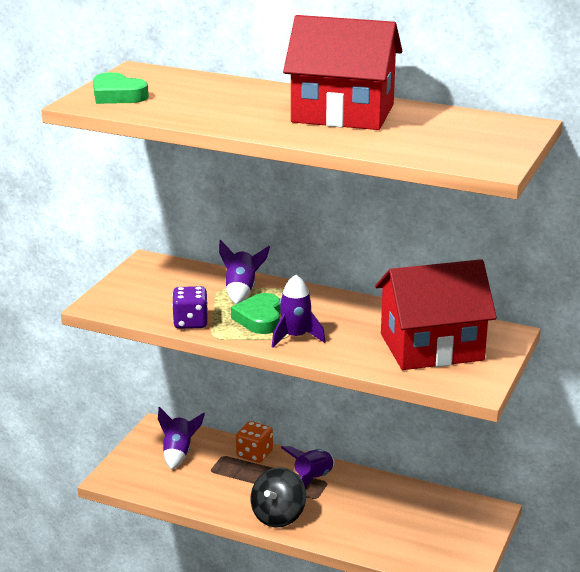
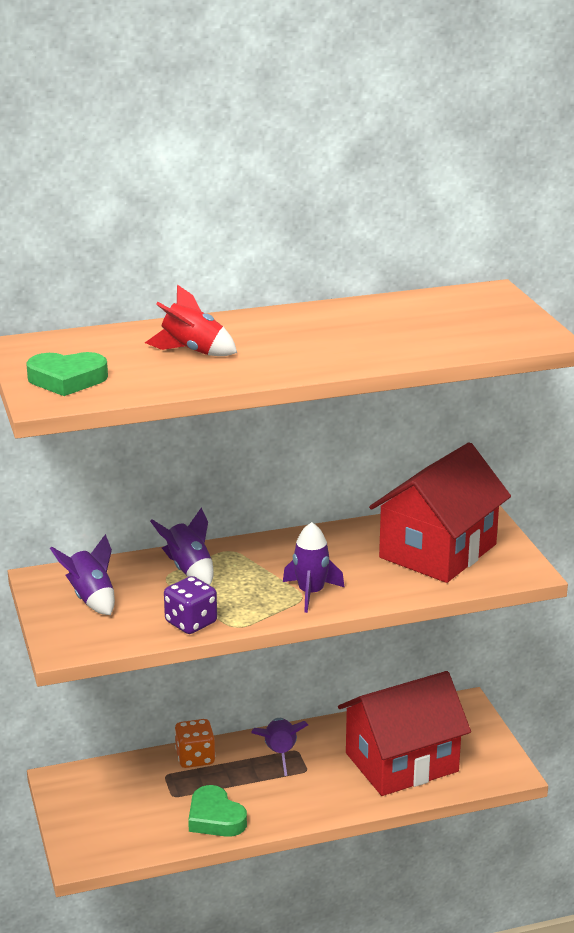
camera: 40 degrees left, 0 degrees up
(178, 453) = (117, 795): purple rocket -> purple rocket (91, 598)
(226, 102) = (193, 351): none -> red rocket
(259, 319) = (250, 590): green heart -> green heart (215, 818)
(278, 516) = (295, 805): black spinning top -> none
(343, 113) = (324, 329): red house -> red house (401, 762)

